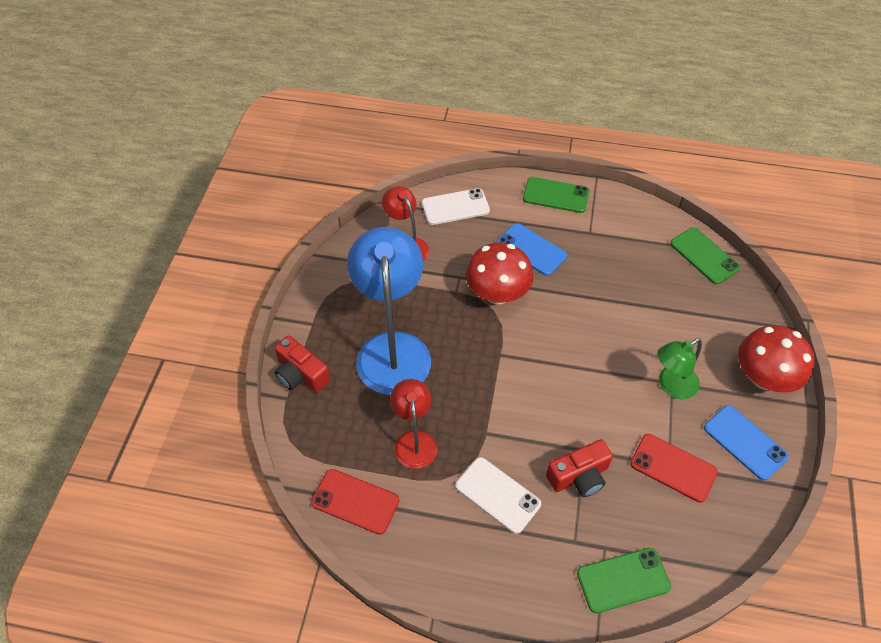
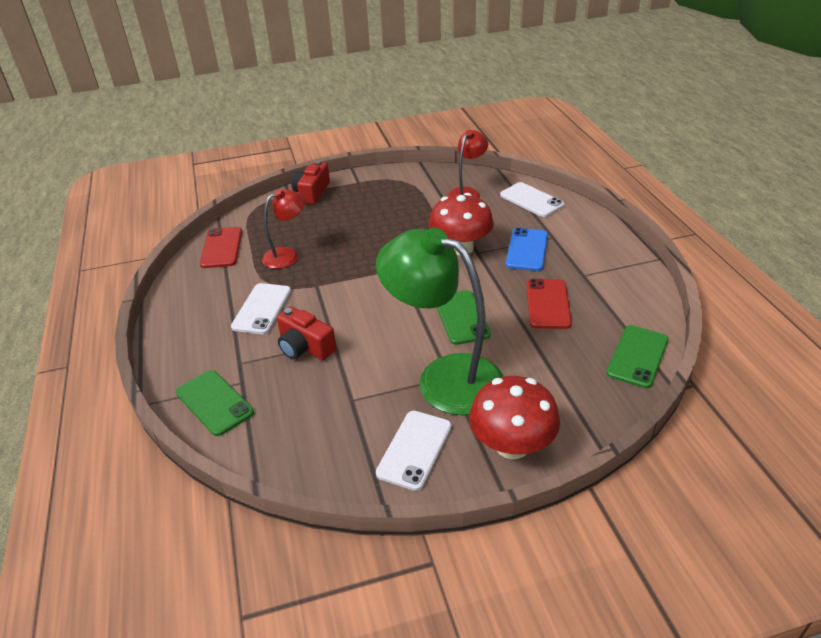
camera: 65 degrees right, 15 degrees down
(392, 348) = (363, 219): blue lamp -> none
(556, 195) = (606, 243): green phone -> green phone (461, 317)
(671, 386) = (444, 377): green lamp -> green lamp, size x1.89
(673, 468) = (349, 403): red phone -> red phone (548, 304)
(745, 442) = (414, 450): blue phone -> white phone

